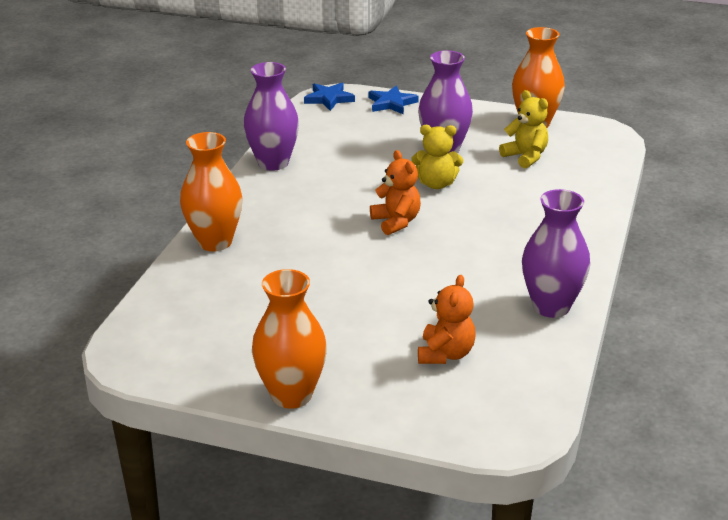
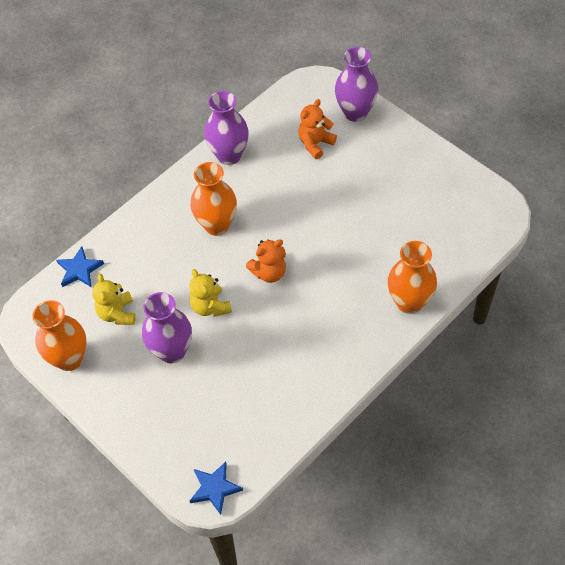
camera: 150 degrees left, 25 degrees up
(273, 163) = (320, 392): purple vase -> purple vase (355, 112)
(291, 395) = (416, 147): orange vase -> orange vase (217, 225)
(391, 103) = (163, 451): blue star -> blue star (79, 270)
(396, 222) = (269, 272): orange teddy bear -> orange teddy bear turned 120 degrees counterclockwise
(436, 184) = (210, 306): yellow teddy bear -> yellow teddy bear turned 150 degrees counterclockwise

